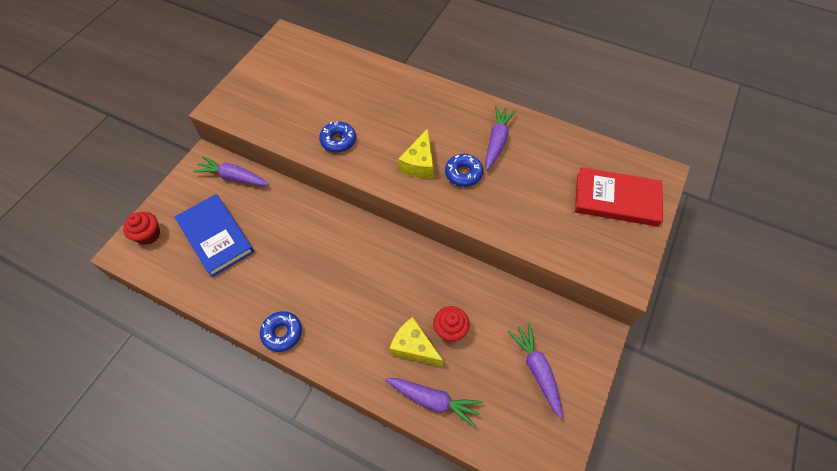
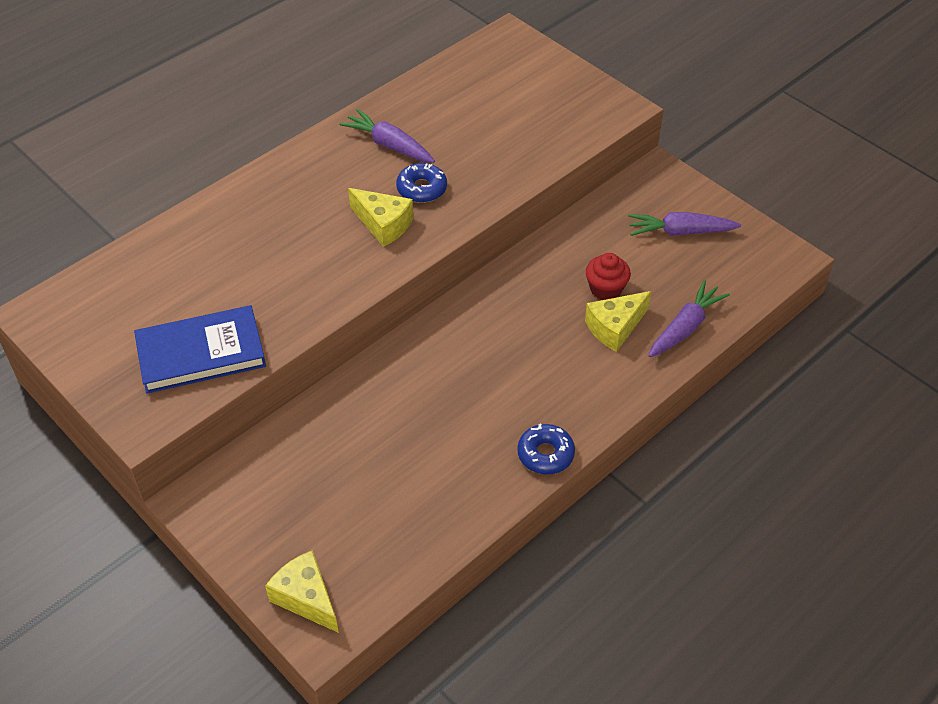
camera: 70 degrees left, 10 degrees down
(148, 235) = (306, 598): red cupcake -> yellow cheese
(216, 236) = (354, 507): blue book -> blue book (201, 353)
(233, 177) = (253, 468): purple carrot -> none
(338, 140) = (296, 295): blue donut -> none
(616, 199) = (524, 79): red book -> none

